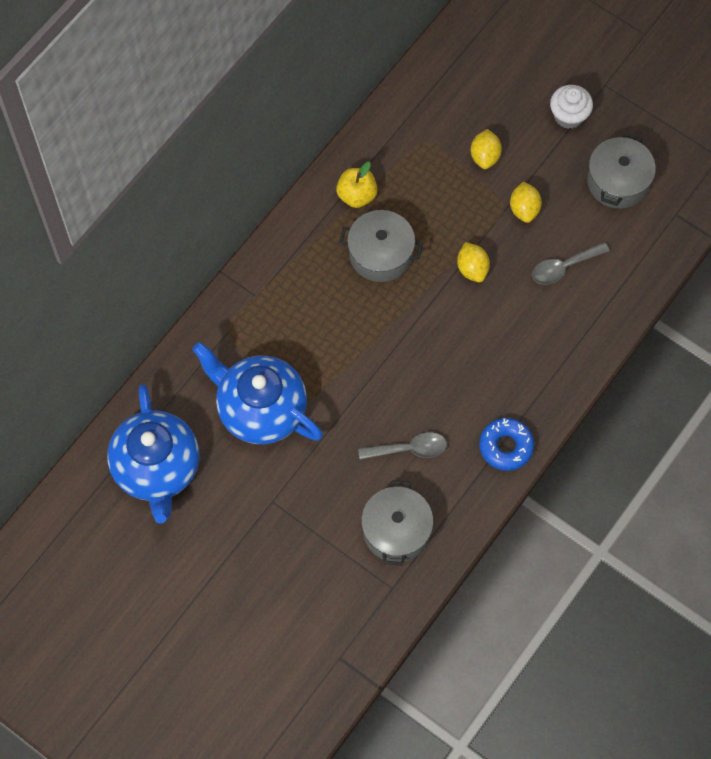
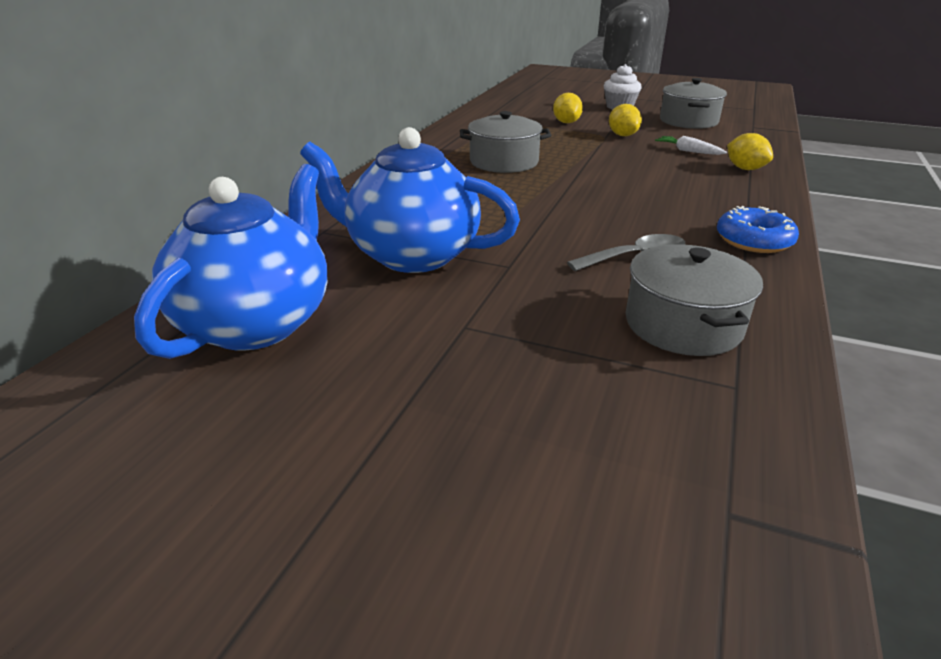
camera: 15 degrees left, 35 degrees down
(157, 468) = (257, 323): blue teapot -> blue teapot turned 135 degrees counterclockwise
(356, 195) = (461, 143): yellow apple -> none
(472, 269) = (602, 159): yellow lemon -> yellow lemon (745, 169)
(564, 267) = (688, 151): grey spoon -> white carrot

